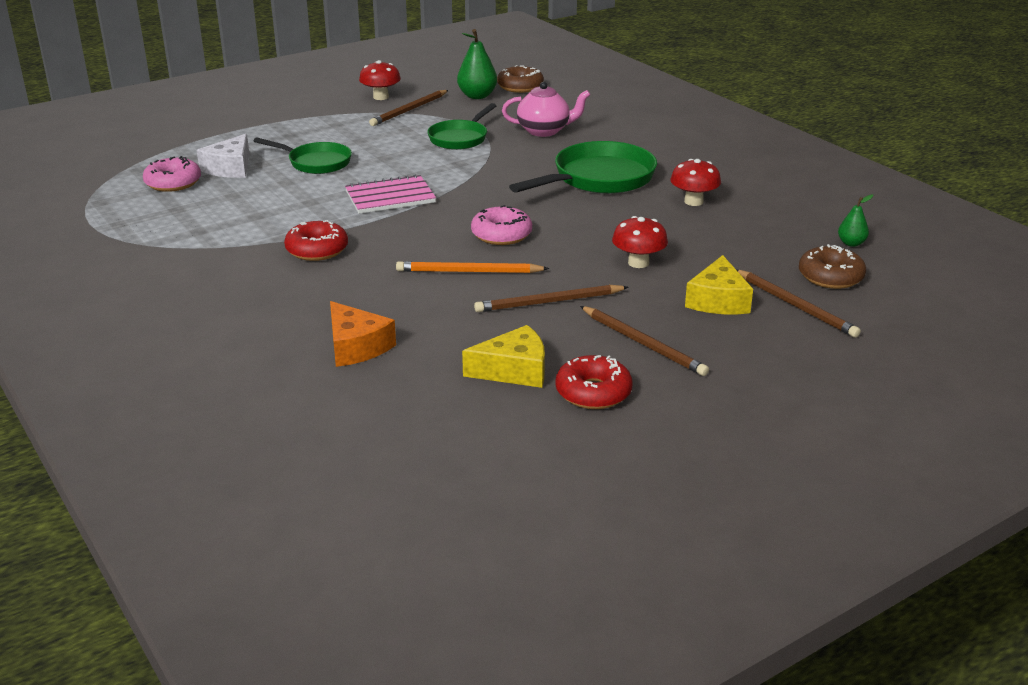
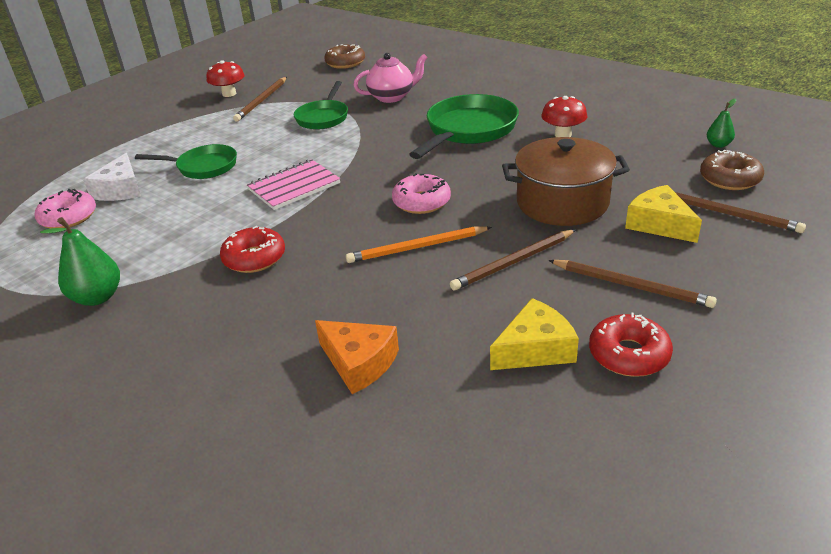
camera: 15 degrees left, 5 degrees up
(477, 96) = (314, 77): green pear -> green pear (97, 297)
(638, 263) = (562, 202): red mushroom -> brown pot
(718, 300) = (659, 224): yellow cheese -> yellow cheese turned 150 degrees clockwise

